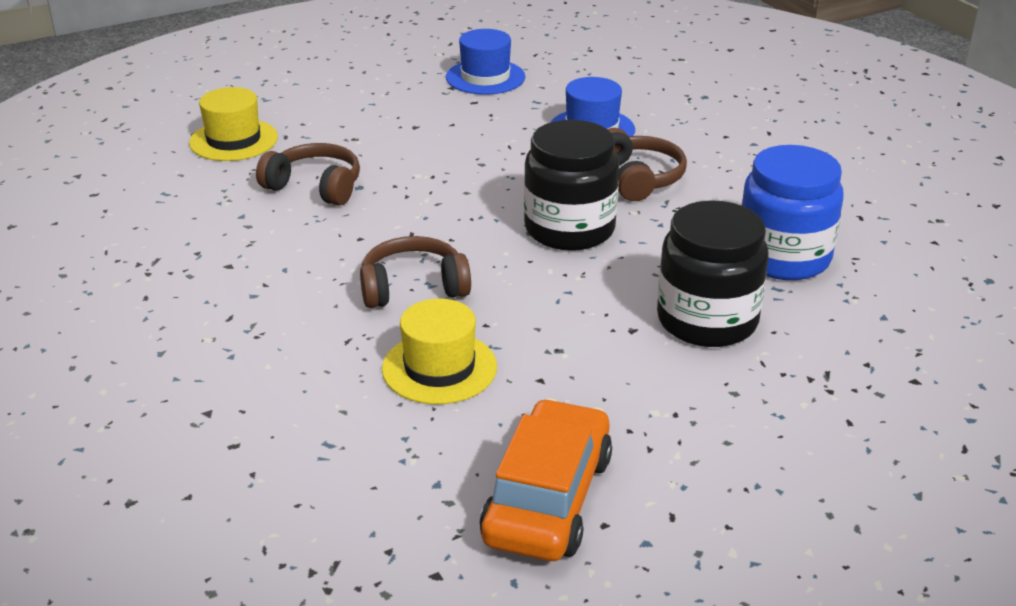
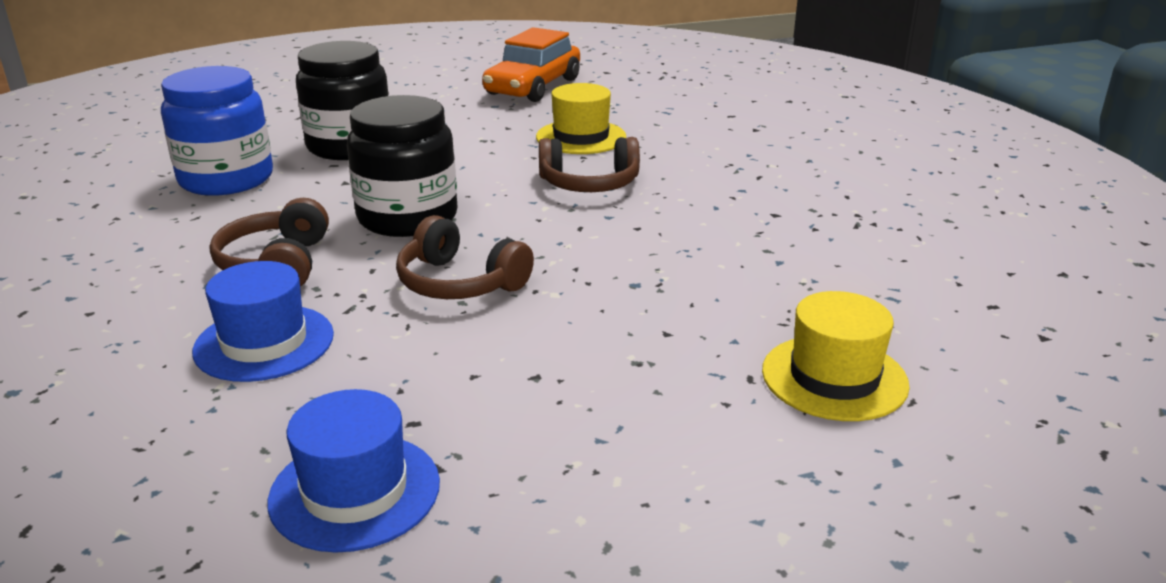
camera: 170 degrees left, 5 degrees down
(315, 187) = (692, 289): brown headphones -> brown headphones (459, 283)

